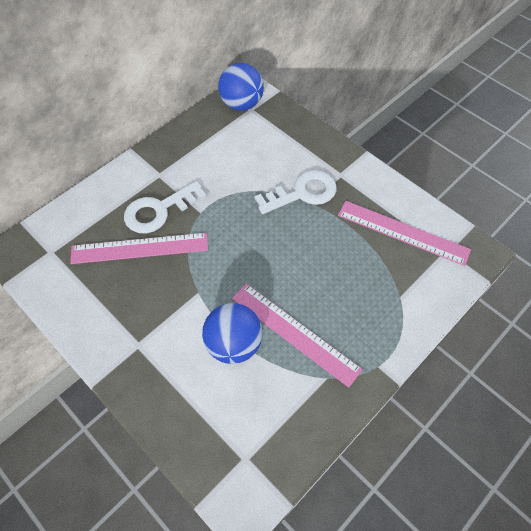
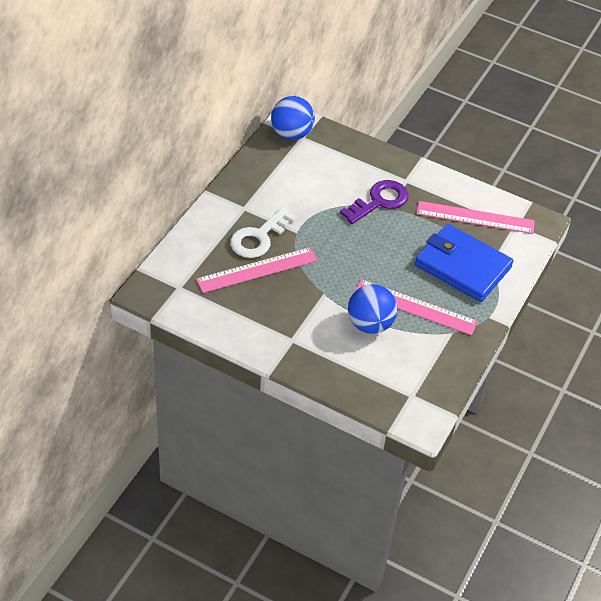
camera: 20 degrees left, 10 degrees down
(302, 193) = (379, 201): white key -> purple key
(368, 291) = (462, 266): none -> blue wallet

